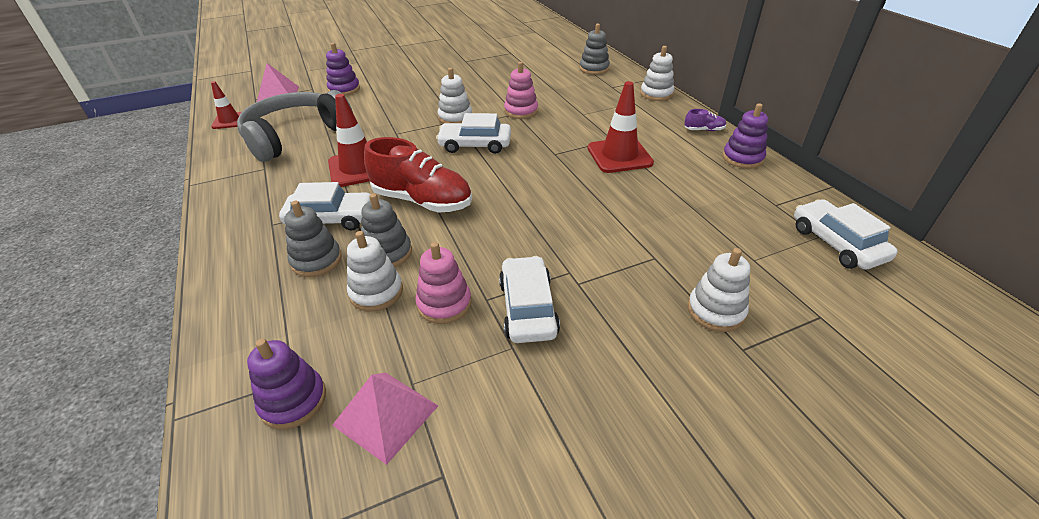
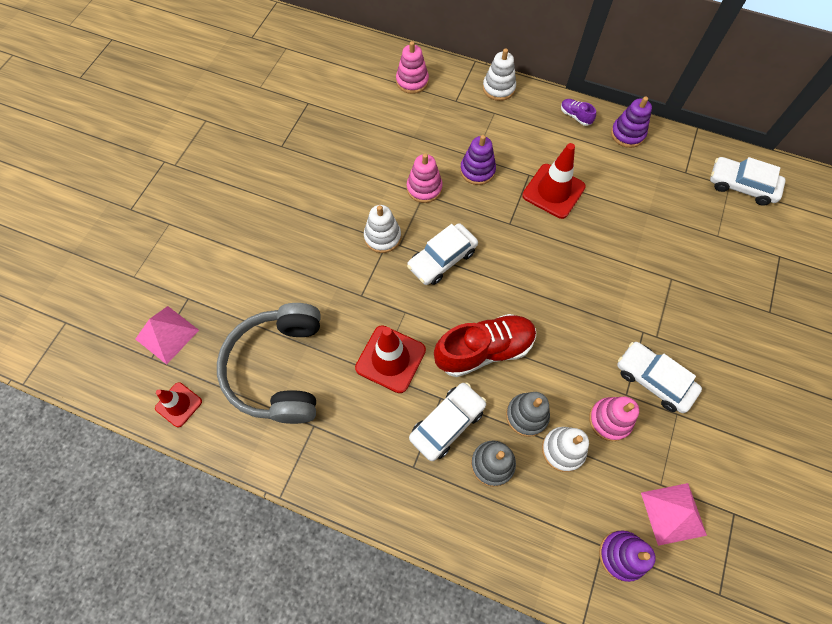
camera: 45 degrees left, 25 degrees up
(344, 89) = (223, 275): purple stacking toy -> purple stacking toy (477, 170)
(594, 69) = (412, 81): grey stacking toy -> pink stacking toy
(704, 130) = (575, 116): purple shoe -> purple shoe turned 90 degrees counterclockwise
(715, 311) = (736, 295): white stacking toy -> none

